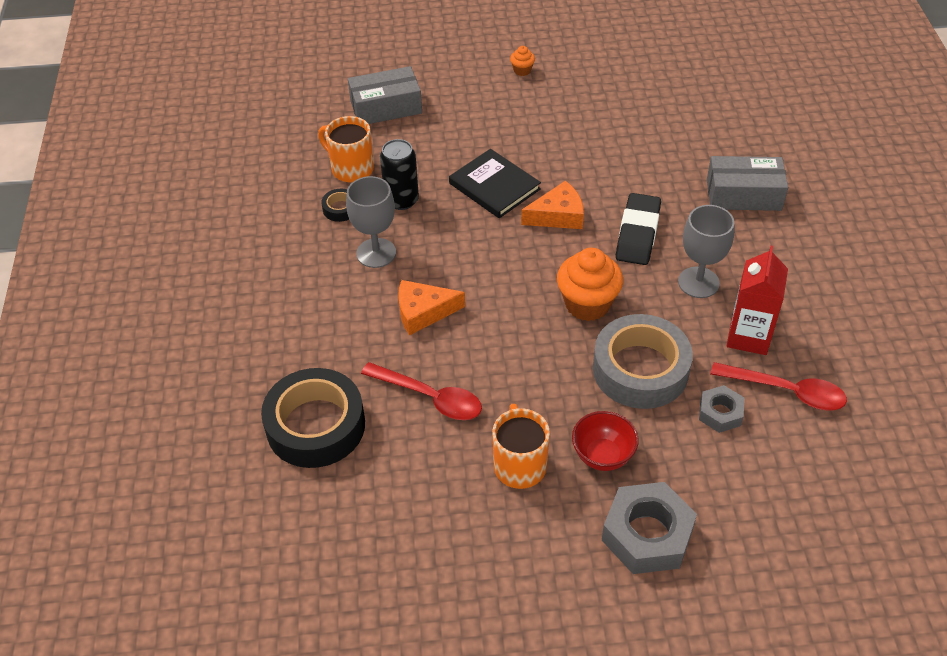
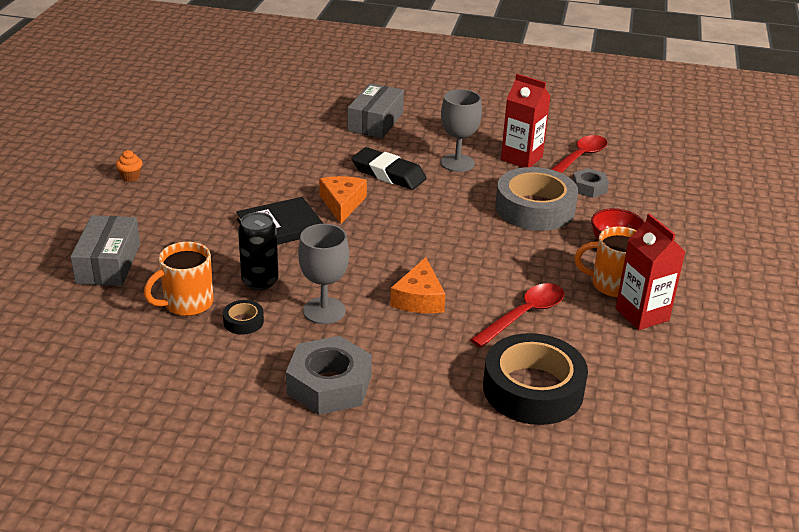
camera: 75 degrees left, 15 degrees down
(474, 500) = (642, 314): none -> red carton
(587, 304) = (454, 214): orange cupcake -> none
(647, 535) = (691, 244): grey nut -> grey nut (329, 385)

